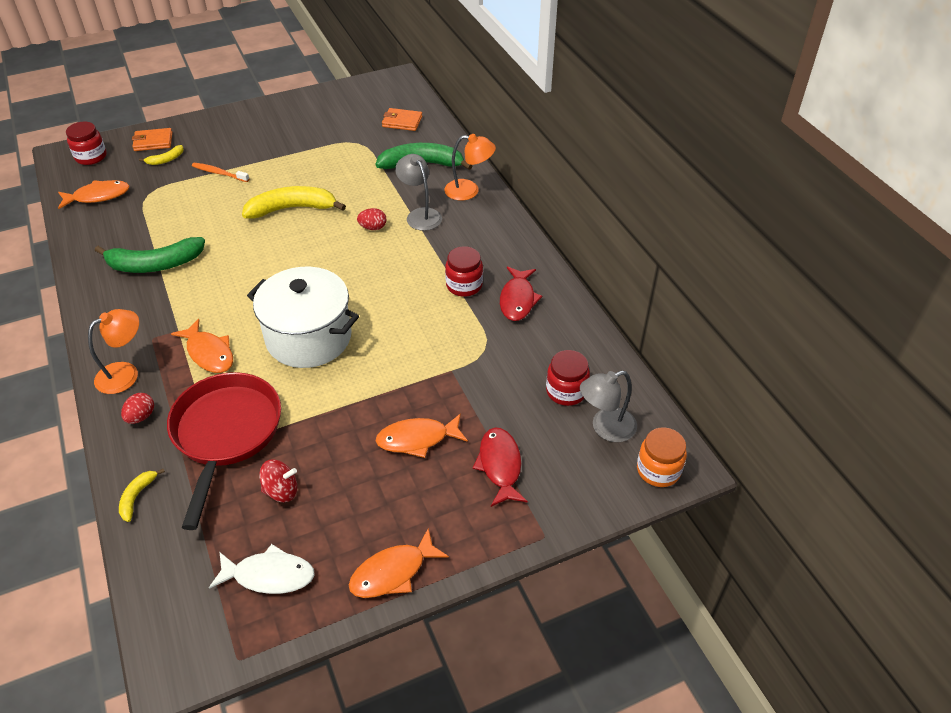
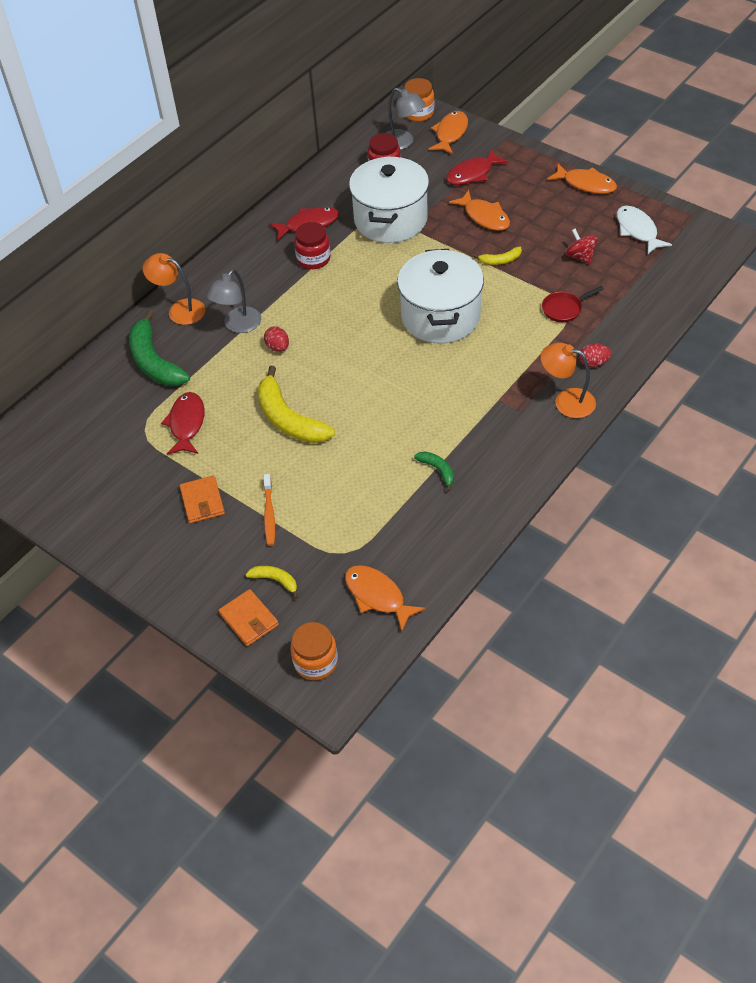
camera: 115 degrees left, 5 degrees up
(91, 157) = (315, 662): red jar -> orange jar
(137, 497) = (651, 321): yellow banana -> yellow banana (500, 260)
(155, 264) = (437, 470): green banana -> green banana, size x0.48
(209, 353) = (504, 364): orange fish -> orange fish (450, 134)
(226, 433) = (564, 309): red pan -> red pan, size x0.43
(342, 162) = (186, 424): none -> red fish
(402, 122) = (82, 413): orange wallet -> orange wallet (202, 501)
(469, 191) = (179, 310): orange lamp -> orange lamp turned 45 degrees counterclockwise
(476, 360) = (390, 220): none -> white pot

